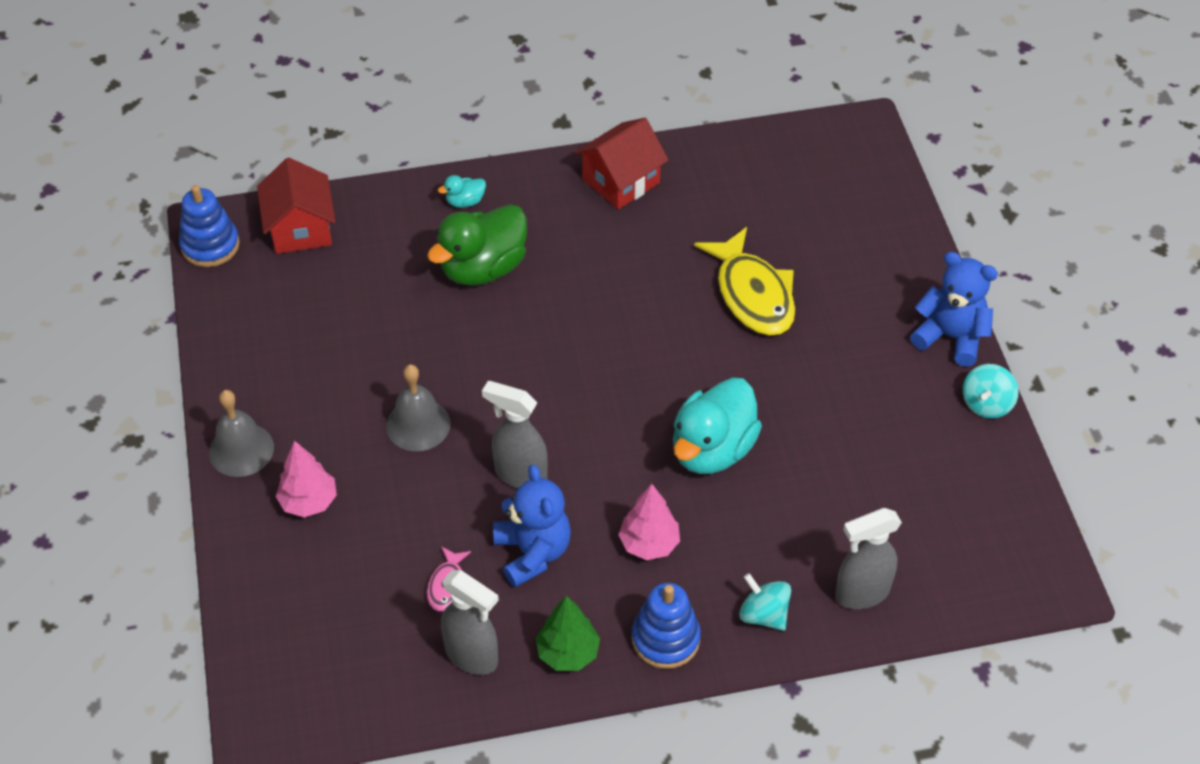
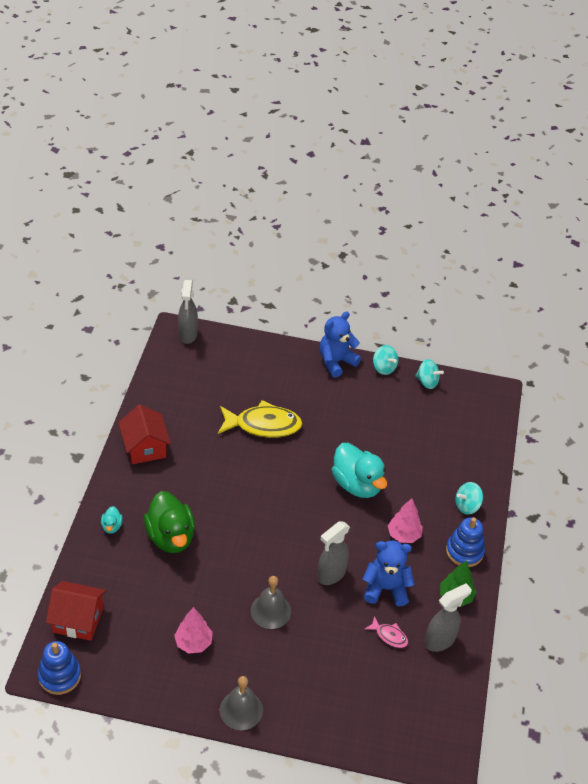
camera: 70 degrees left, 5 degrees down
(308, 502) = (299, 686): pink tree -> pink tree (193, 643)
(861, 593) = (471, 463): grey spray bottle -> grey spray bottle (188, 335)
(1000, 474) = (427, 382): none -> turquoise spinning top

